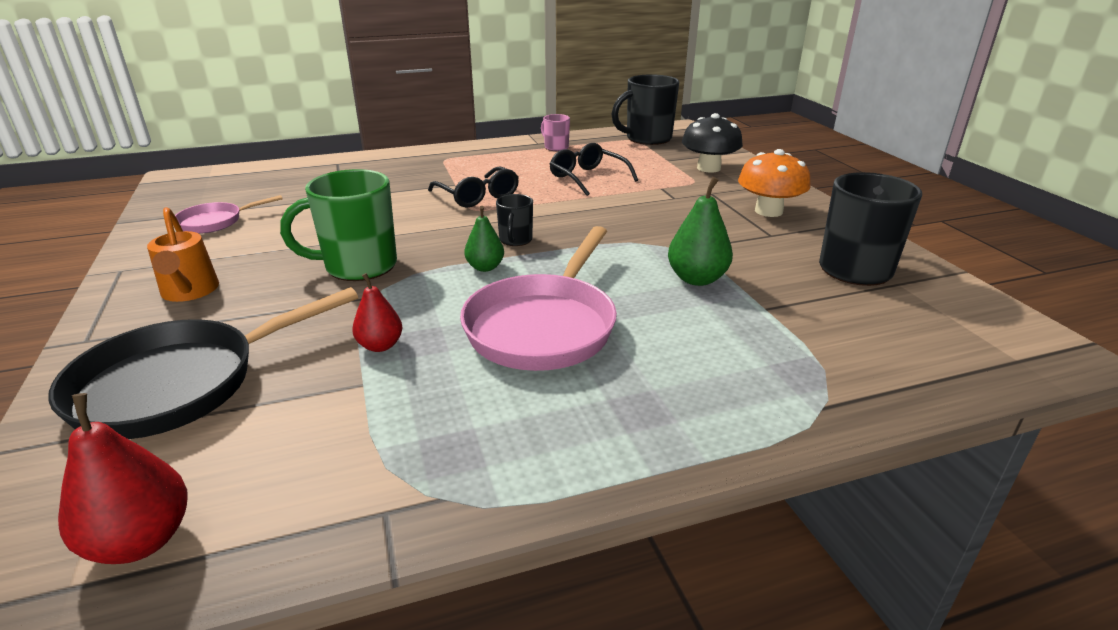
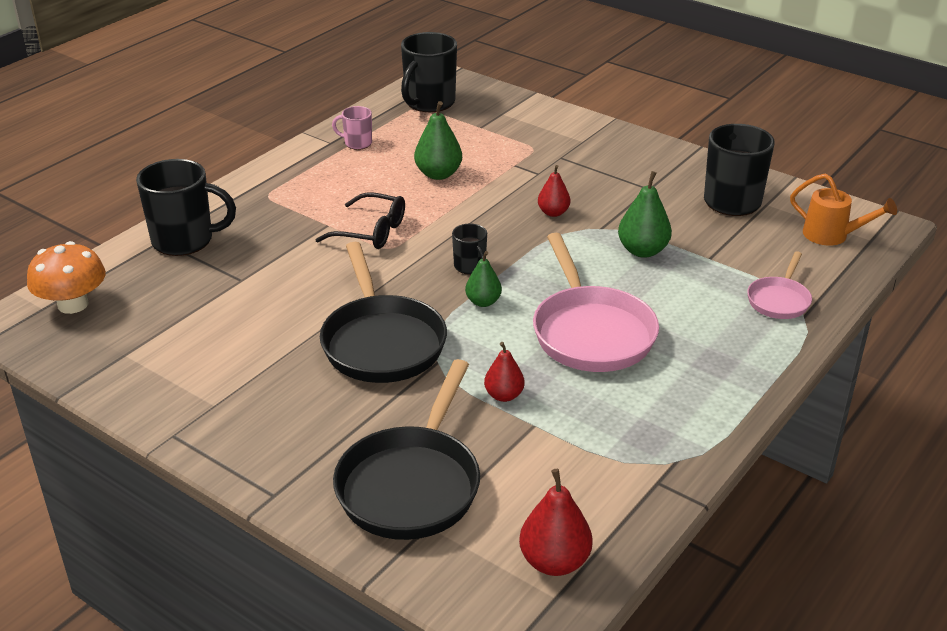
camera: 35 degrees left, 5 degrees up
(189, 292) = (280, 424): orange watering can -> orange watering can (831, 236)
(215, 222) = (165, 355): pink pan -> pink pan (779, 300)
(350, 167) = (184, 240): none -> black mug
(359, 266) = (382, 342): green mug -> black pan
(587, 178) = (438, 174): black glasses -> green pear
(648, 226) = (553, 213): none -> red pear
(708, 168) = (526, 126): black mushroom -> none
(768, 211) = (623, 163): orange mushroom -> orange mushroom (73, 304)

